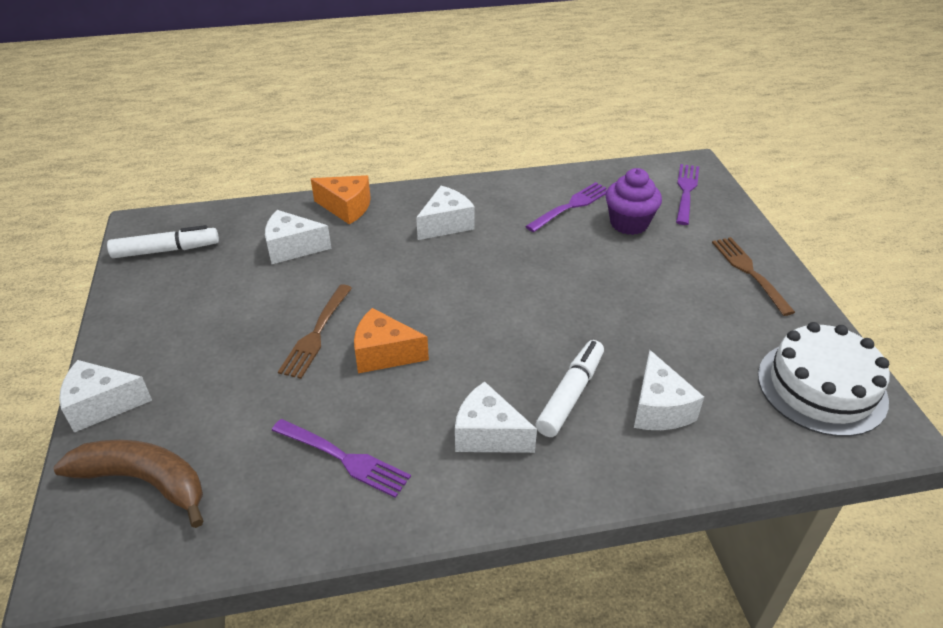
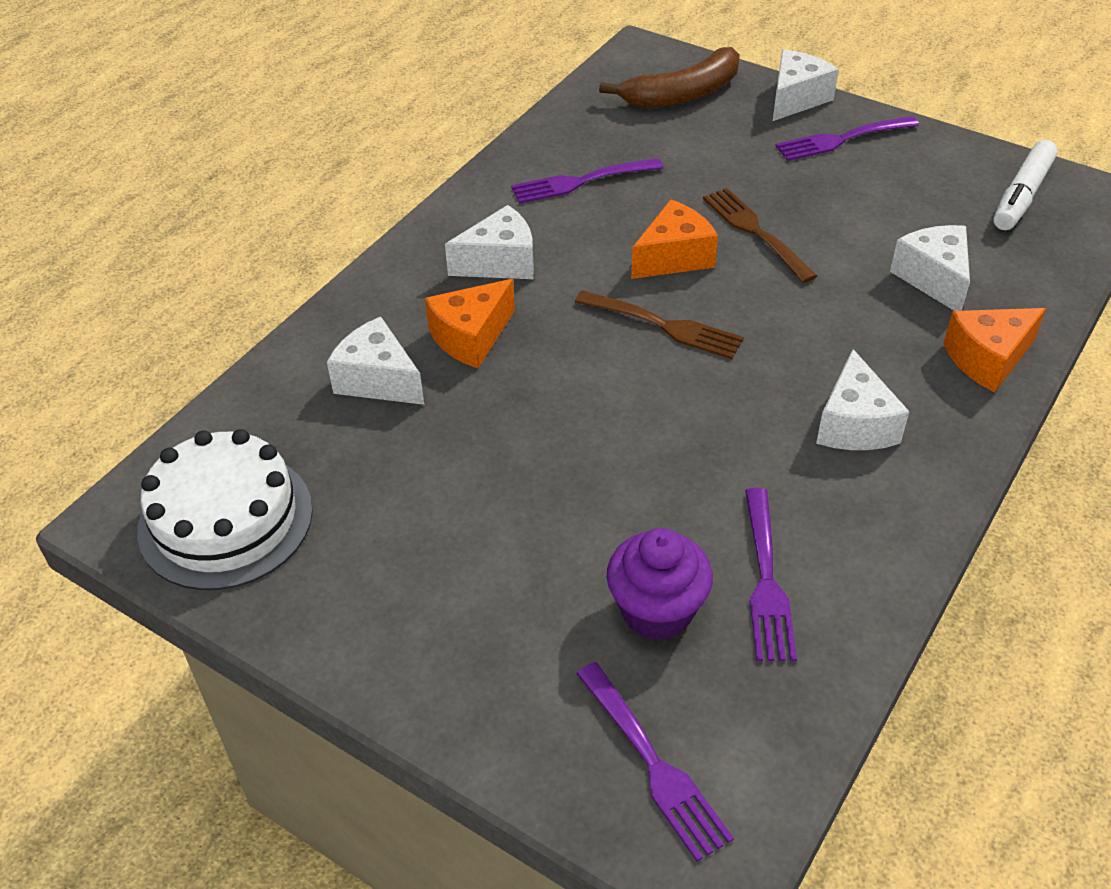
camera: 135 degrees right, 5 degrees up
(153, 351) = (841, 139): none -> purple fork
(292, 248) = (934, 278): white cheese -> white cheese turned 60 degrees counterclockwise
(571, 394) = (471, 337): white marker -> orange cheese
(749, 272) = (419, 644): brown fork -> brown fork (664, 326)

